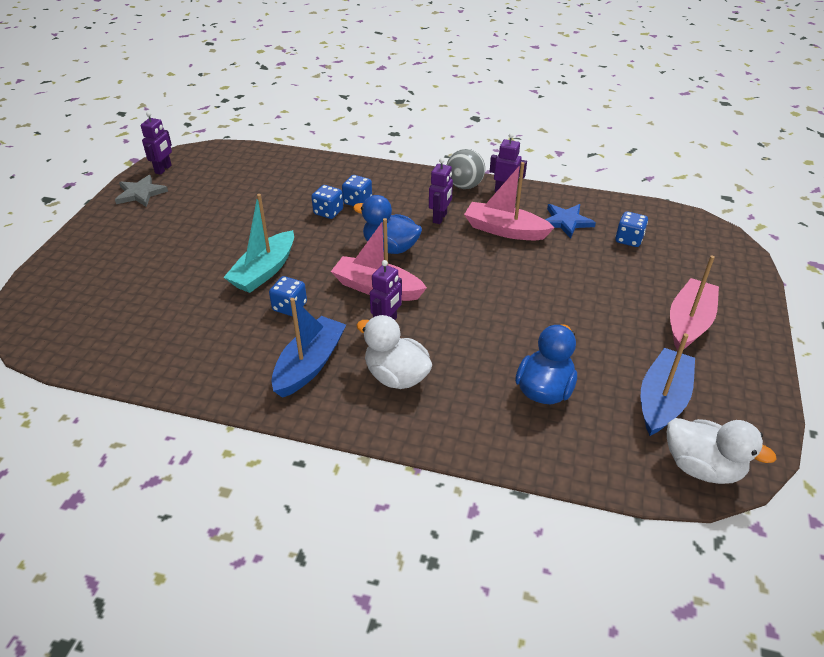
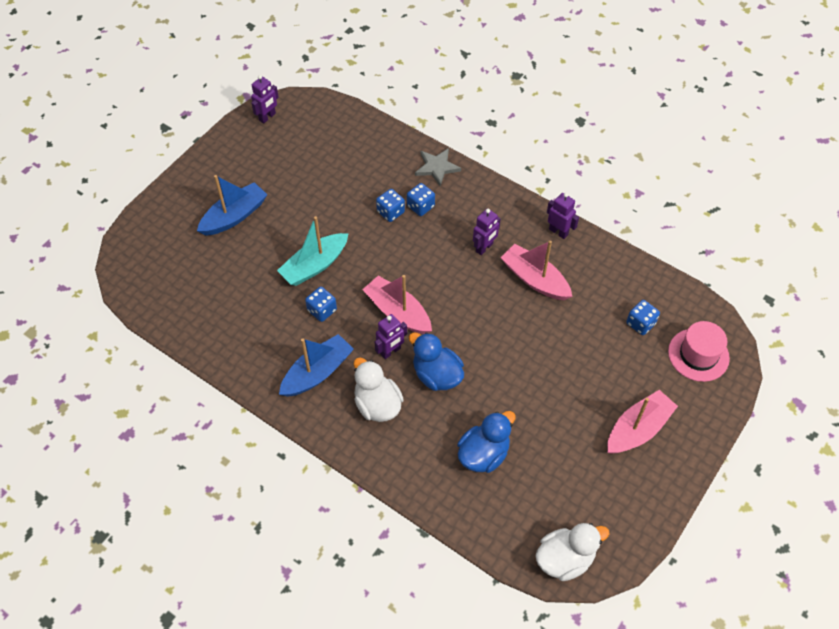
camera: 20 degrees right, 15 degrees up
(140, 193) = (240, 143): grey star -> grey star (437, 167)
(390, 248) = (427, 270): blue duck -> blue duck (437, 375)
(464, 186) = (524, 213): grey ball -> none
(566, 221) = (595, 285): blue star -> none
(662, 400) = (570, 493): blue boat -> blue boat (234, 216)
(699, 250) = (698, 355): none -> pink hat
(702, 467) = (565, 559): white duck -> white duck turned 75 degrees counterclockwise

